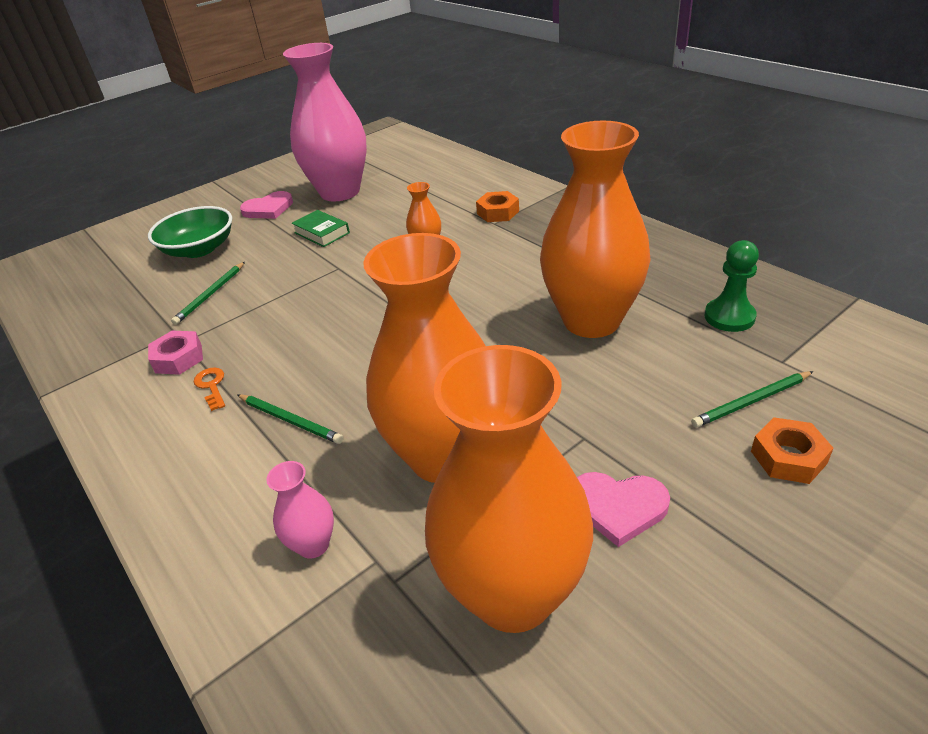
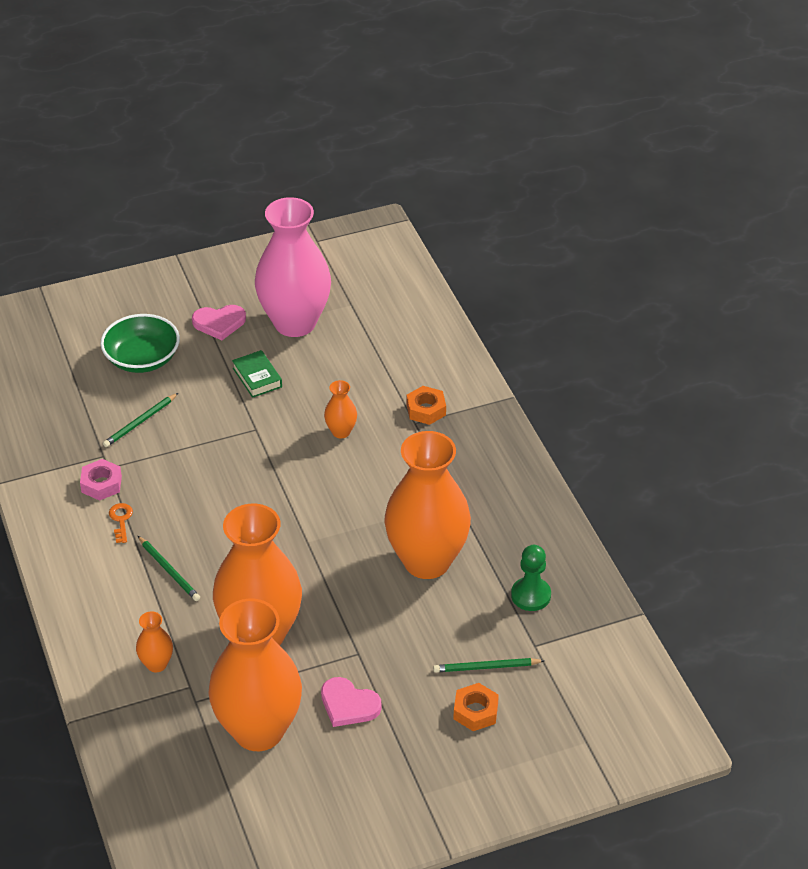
camera: 15 degrees right, 5 degrees up
(313, 545) = (156, 664): pink vase -> orange vase

